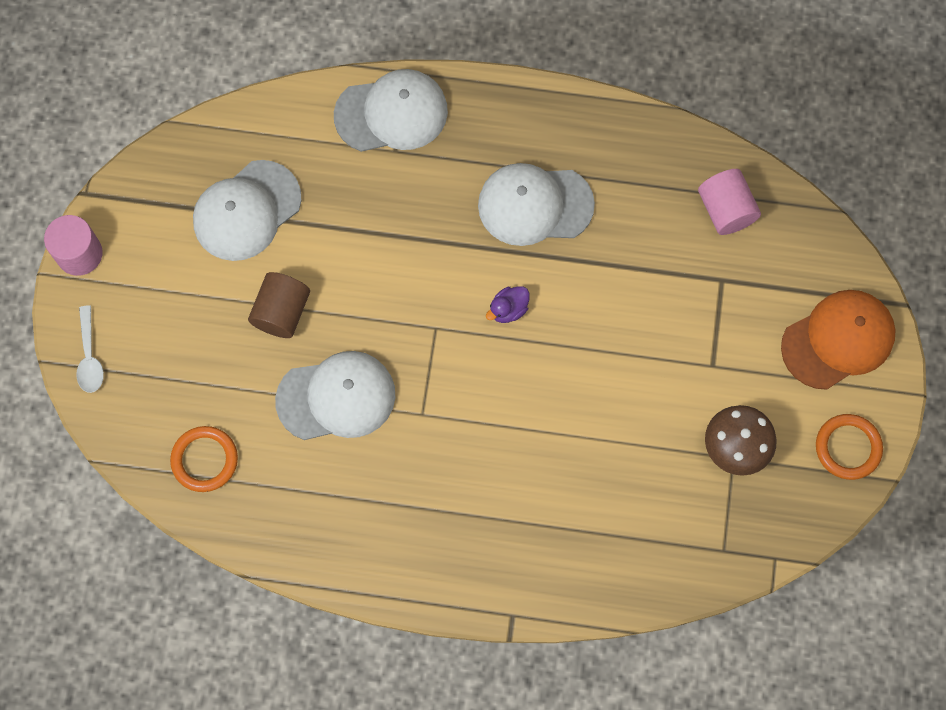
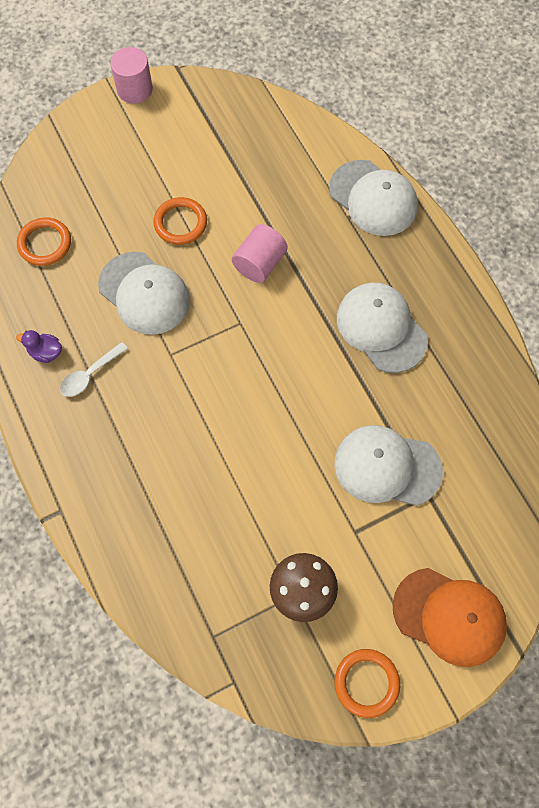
camera: 55 degrees right, 5 degrees down
(90, 357) = (70, 137): white spoon -> white spoon (90, 374)
(246, 211) = (235, 159): white cap -> white cap (387, 467)
(281, 312) = (180, 223): brown cylinder -> orange ring
(508, 309) = (289, 361): purple duck -> purple duck (46, 352)
(726, 210) = (485, 462): pink cylinder -> pink cylinder (260, 263)

